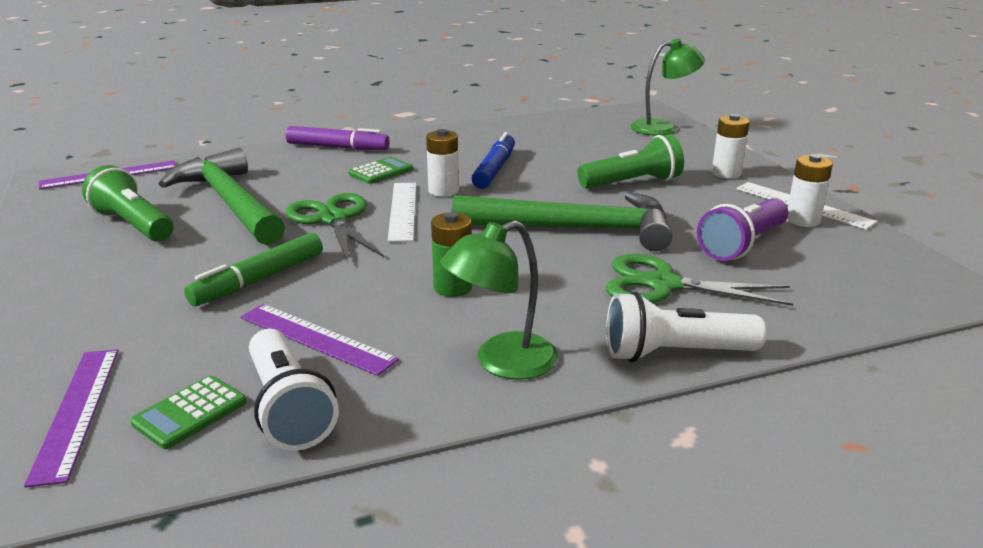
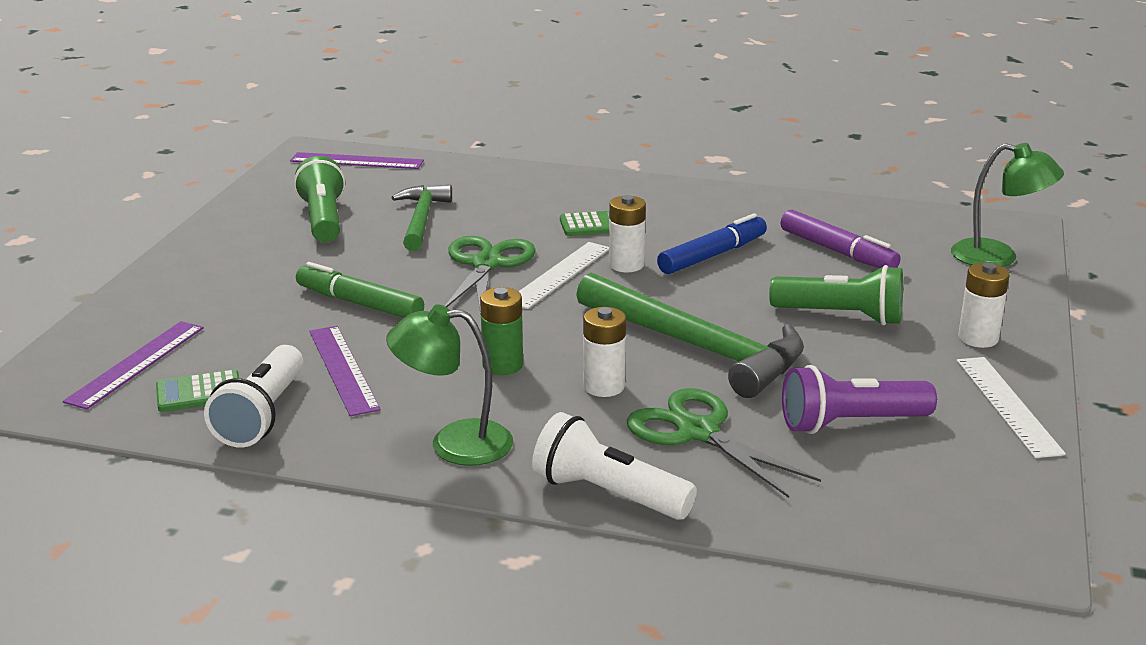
camera: 35 degrees right, 0 degrees up
(230, 202) = (422, 219): green hammer -> green hammer, size x0.61
(259, 280) = (359, 304): green marker -> green marker turned 45 degrees clockwise
(338, 147) = (588, 184): purple marker -> purple marker (837, 251)
(802, 220) = (973, 422): white battery -> white battery (603, 386)

